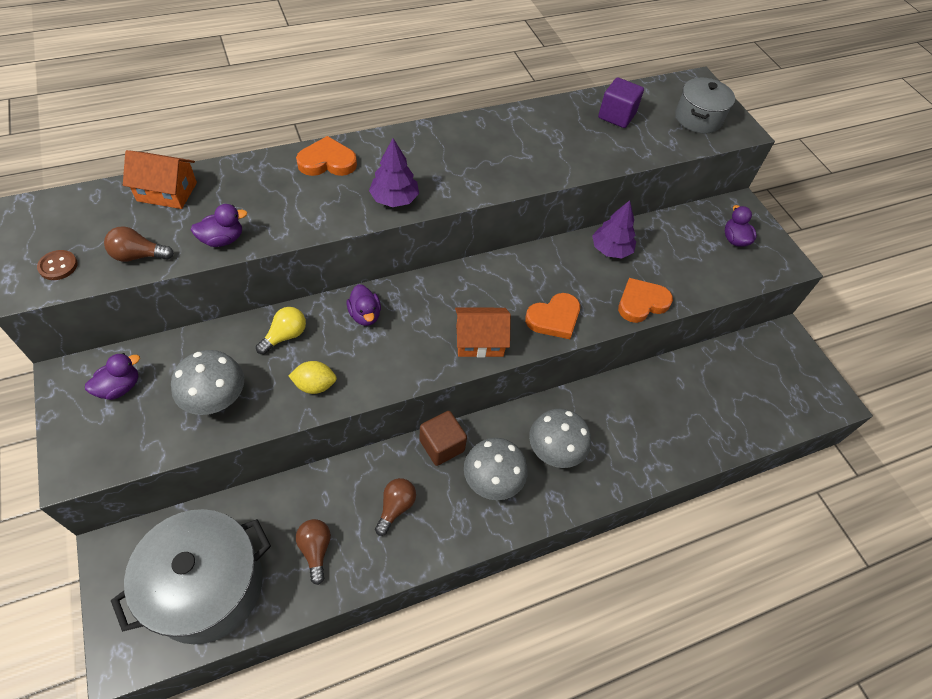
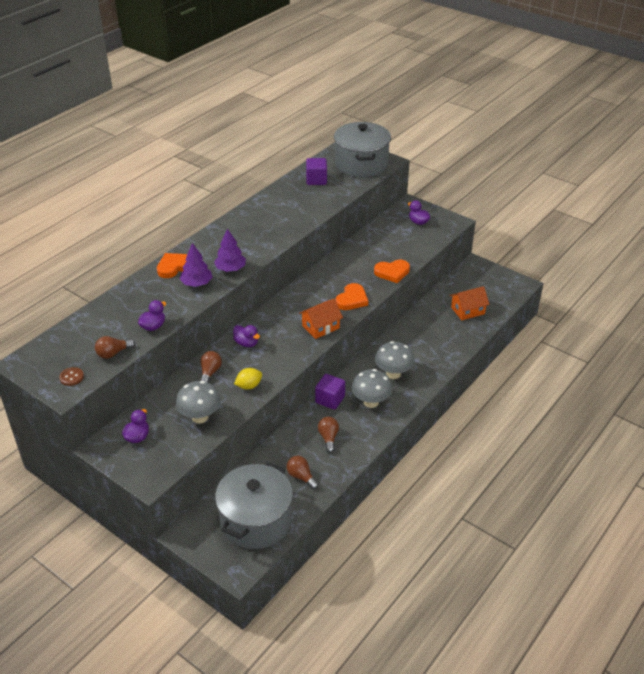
camera: 25 degrees left, 15 degrees down
(167, 192) = (95, 319): orange house -> orange house (467, 310)
(285, 336) = (210, 372): yellow light bulb -> brown light bulb
(442, 445) = (330, 399): brown cube -> purple cube
(611, 249) = (356, 254): purple tree -> purple tree (197, 283)
(641, 303) = (392, 272): orange heart -> orange heart turned 135 degrees counterclockwise
(698, 118) = (361, 164): grey pot -> grey pot, size x1.71

